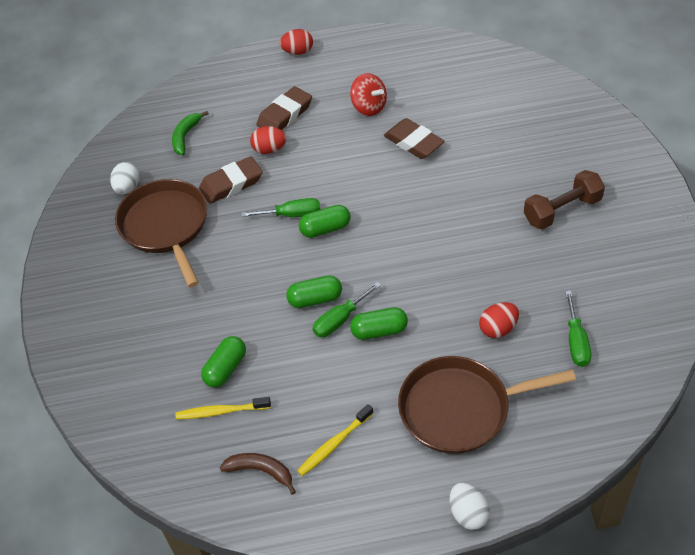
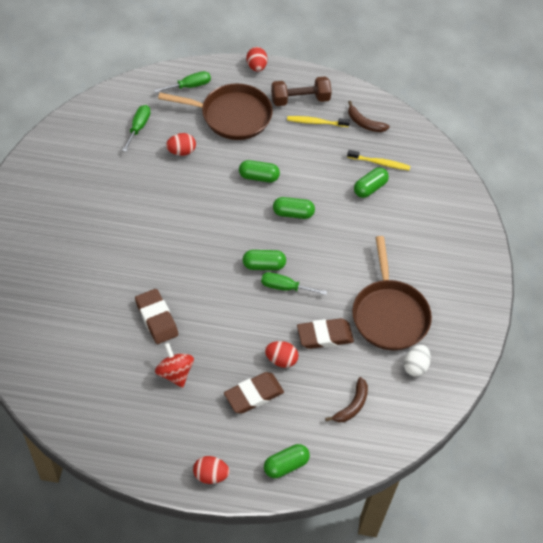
camera: 170 degrees left, 5 degrees up
(185, 136) = (352, 405): green banana -> brown banana
(234, 77) = (286, 465): none -> green capsule
(334, 444) = (316, 122): yellow toothbrush -> yellow toothbrush turned 150 degrees counterclockwise
(340, 320) = (282, 193): green screwdriver -> green screwdriver (189, 86)
(468, 514) = (256, 67): white egg -> red egg
(562, 210) = (83, 215): brown dumbbell -> brown dumbbell (300, 99)

